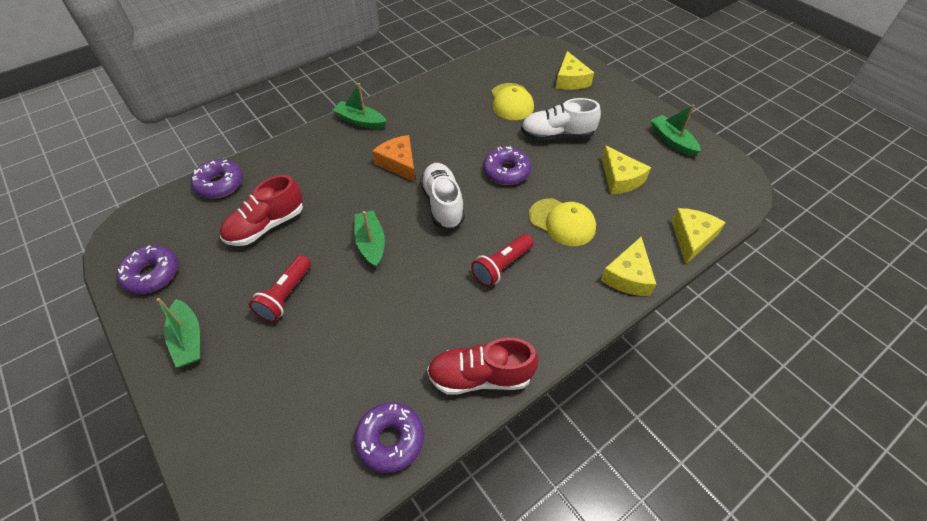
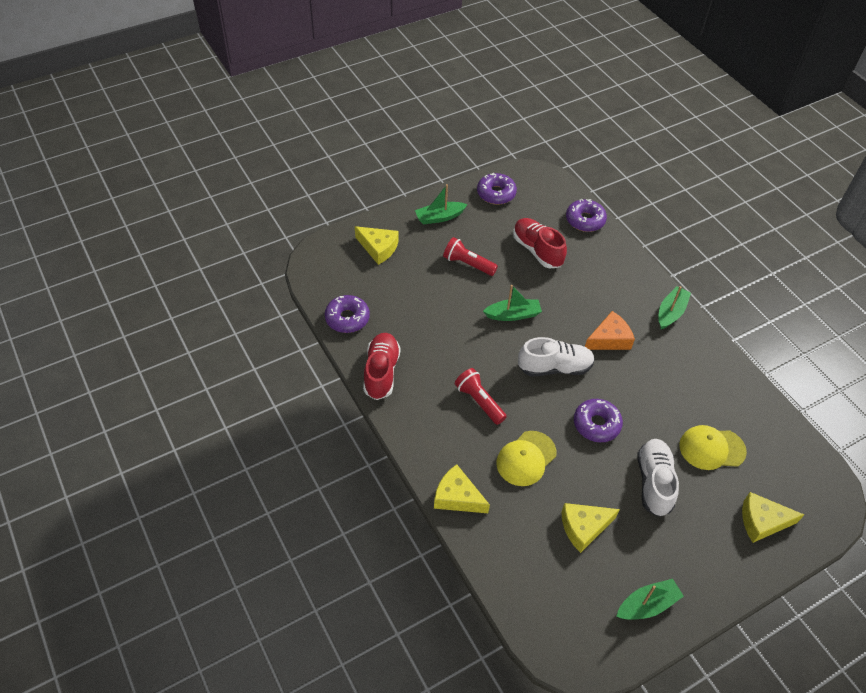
camera: 95 degrees right, 0 degrees up
(691, 238) = (496, 570): yellow cheese -> yellow cheese (378, 248)

